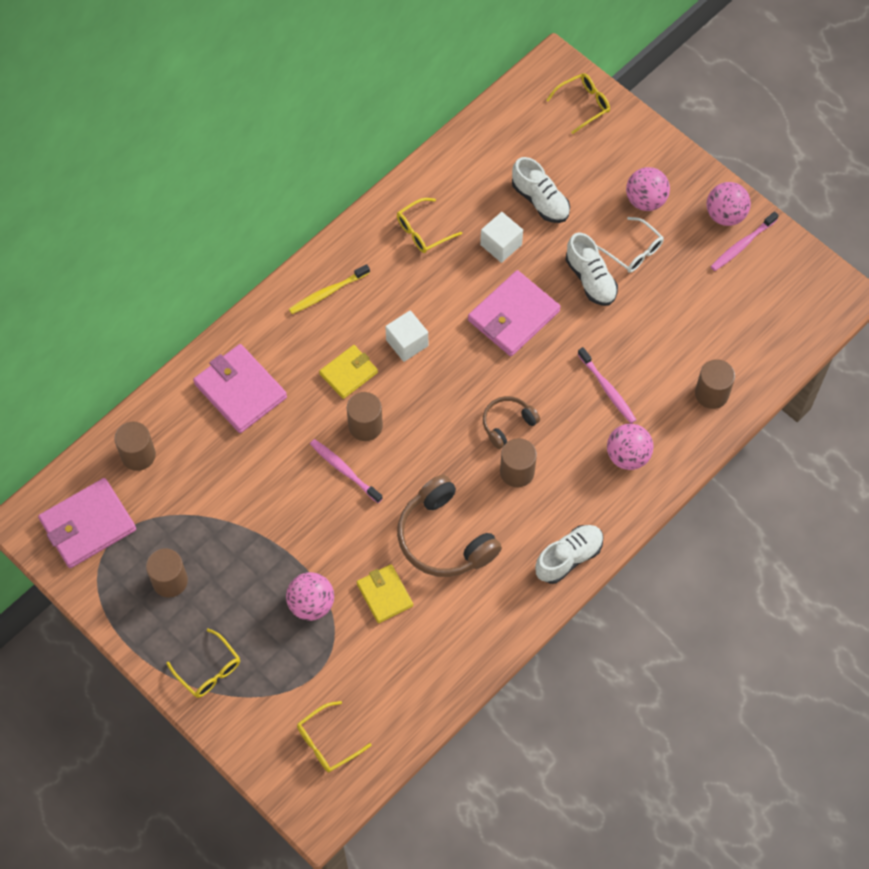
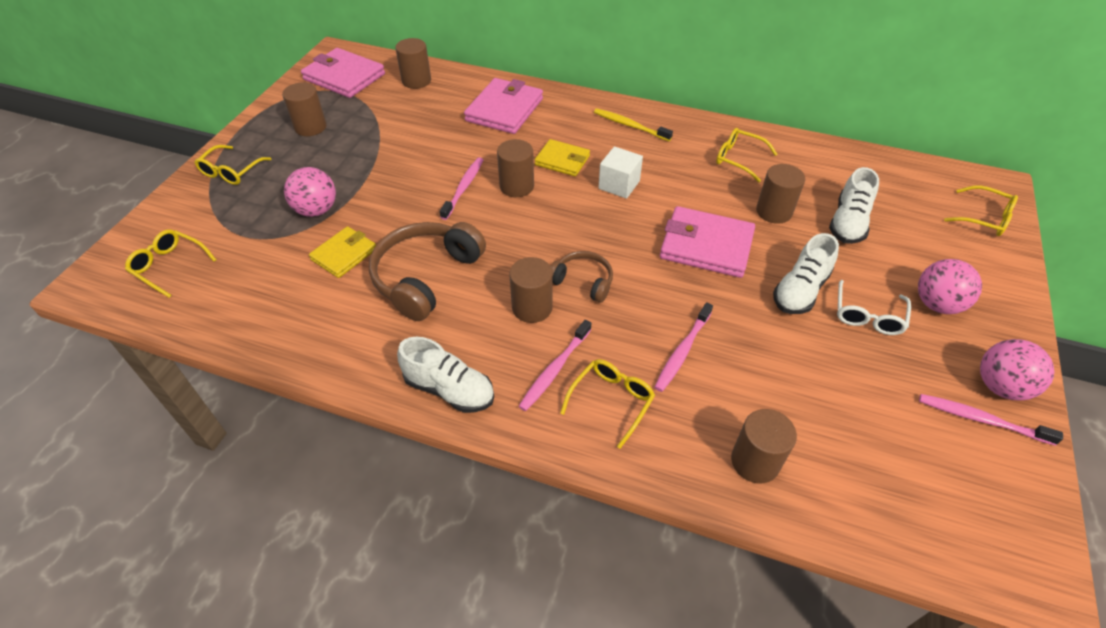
camera: 65 degrees right, 15 degrees down
(501, 245) = (774, 211): white cube -> brown cylinder
(584, 481) = (554, 370): none -> pink toothbrush
(627, 456) = (611, 401): pink ball -> yellow glasses

